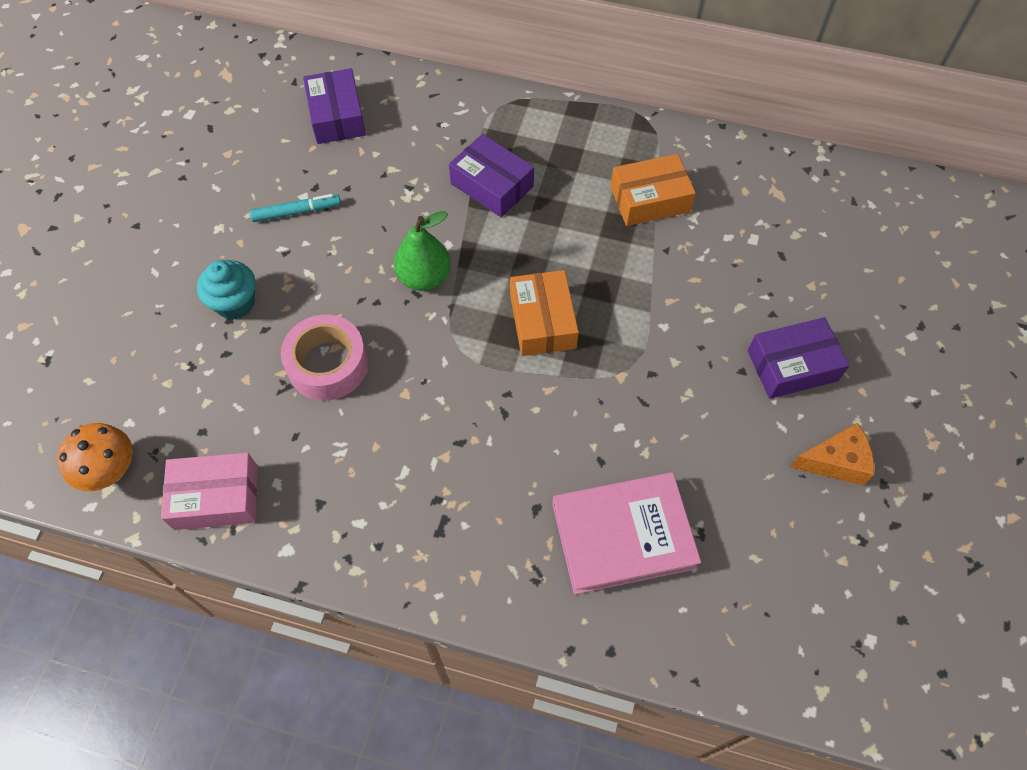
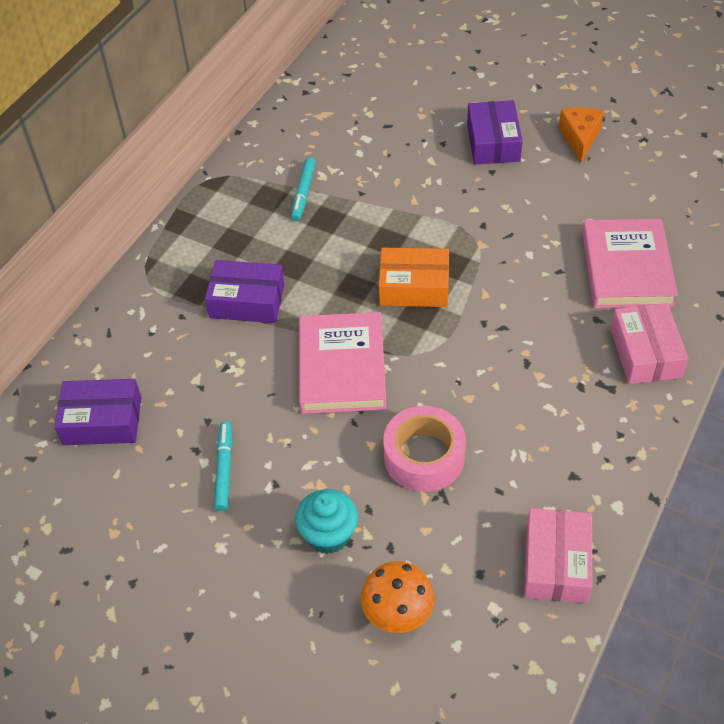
camera: 75 degrees left, 10 degrees down
(111, 471) = (512, 663): orange mushroom -> orange mushroom (397, 614)
(424, 277) = (342, 367): green pear -> pink book
(492, 185) = (247, 301): purple box -> purple box turned 45 degrees clockwise
(496, 565) = (645, 353): none -> pink box
(650, 199) = (303, 193): orange box -> turquoise marker

